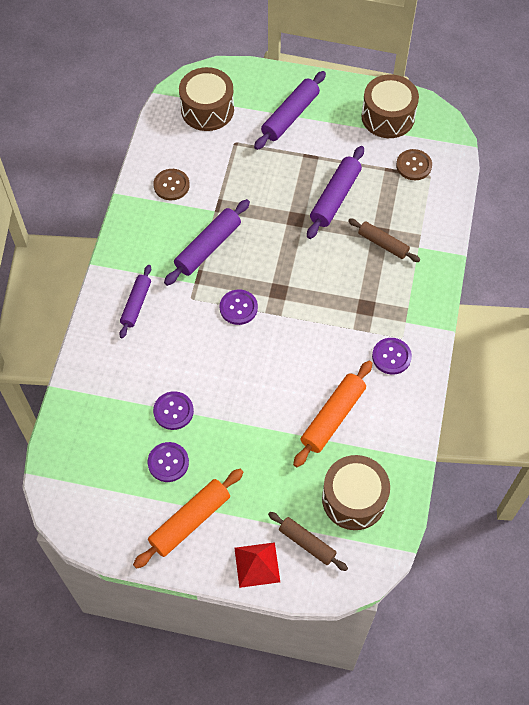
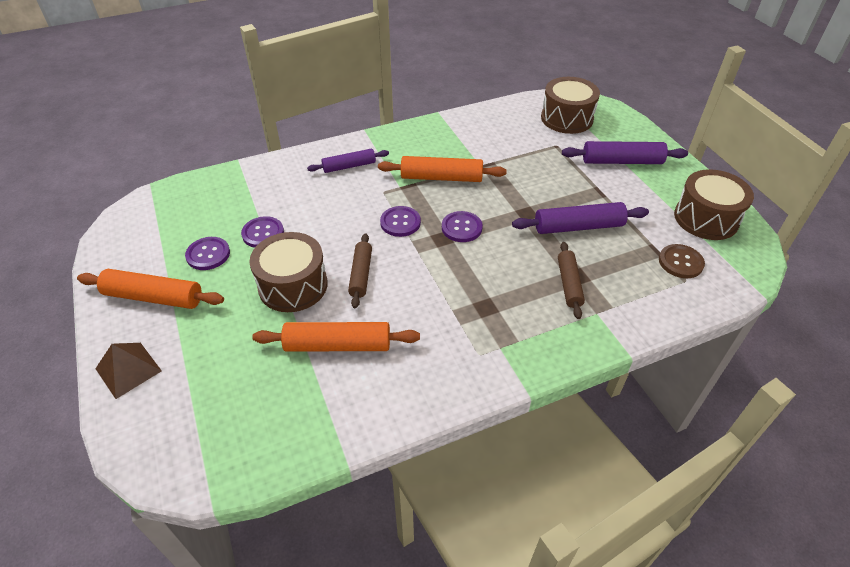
camera: 55 degrees right, 15 degrees down
(171, 185) = (476, 133): brown button -> none
(208, 247) = (441, 177): purple rolling pin -> orange rolling pin
(257, 564) = (128, 369): red pyramid -> brown pyramid
(307, 543) = (173, 399): brown rolling pin -> brown rolling pin (361, 274)
(354, 499) = (251, 413): brown drum -> brown drum (293, 285)
(391, 356) = (448, 357): purple button -> purple button (461, 228)

